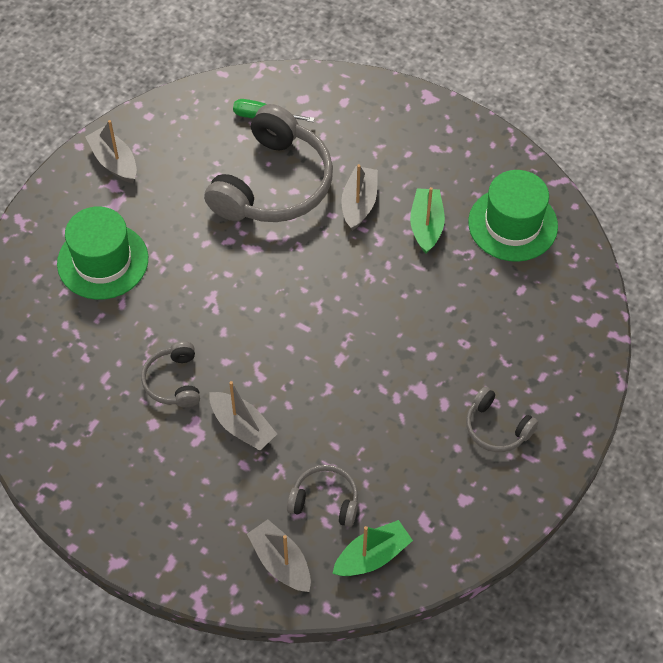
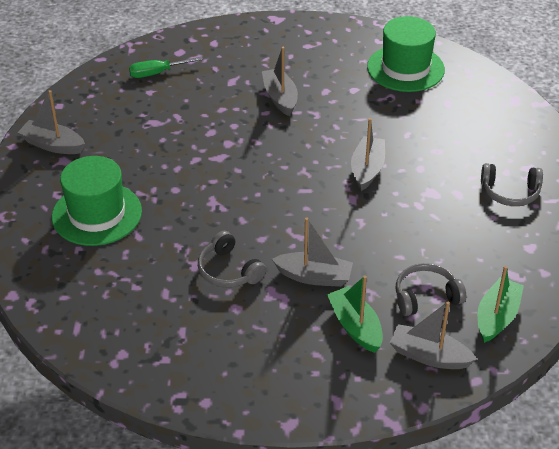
camera: 30 degrees left, 15 degrees down
(273, 184) = (201, 111): grey headphones -> none
(379, 331) = (367, 169): none -> grey boat
(426, 225) = (343, 92): green boat -> green boat (355, 326)

